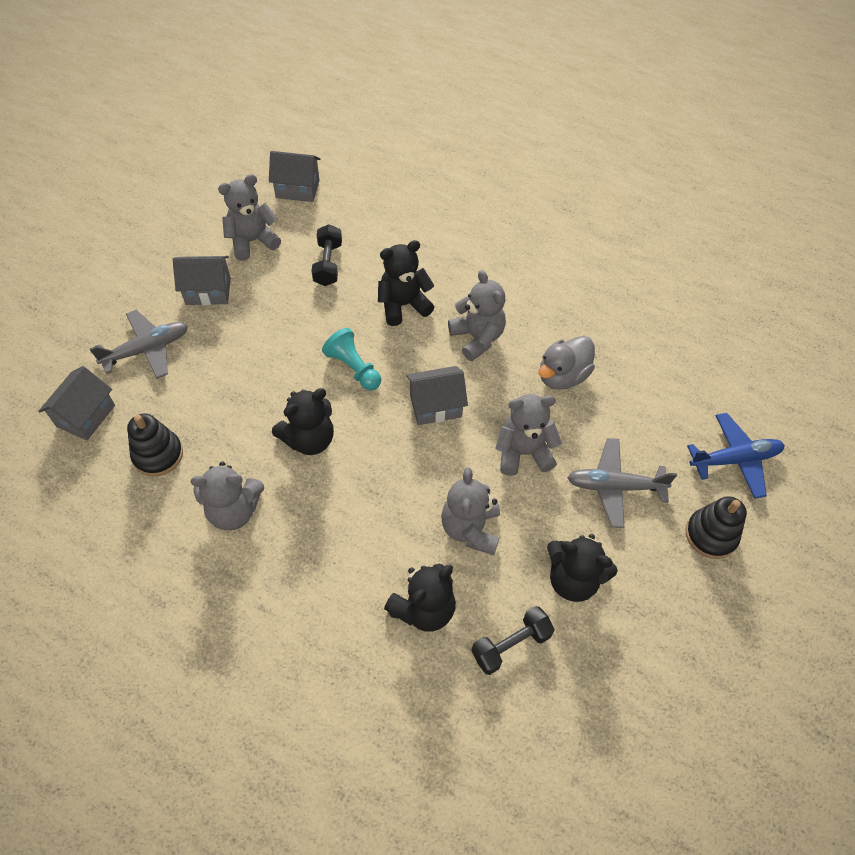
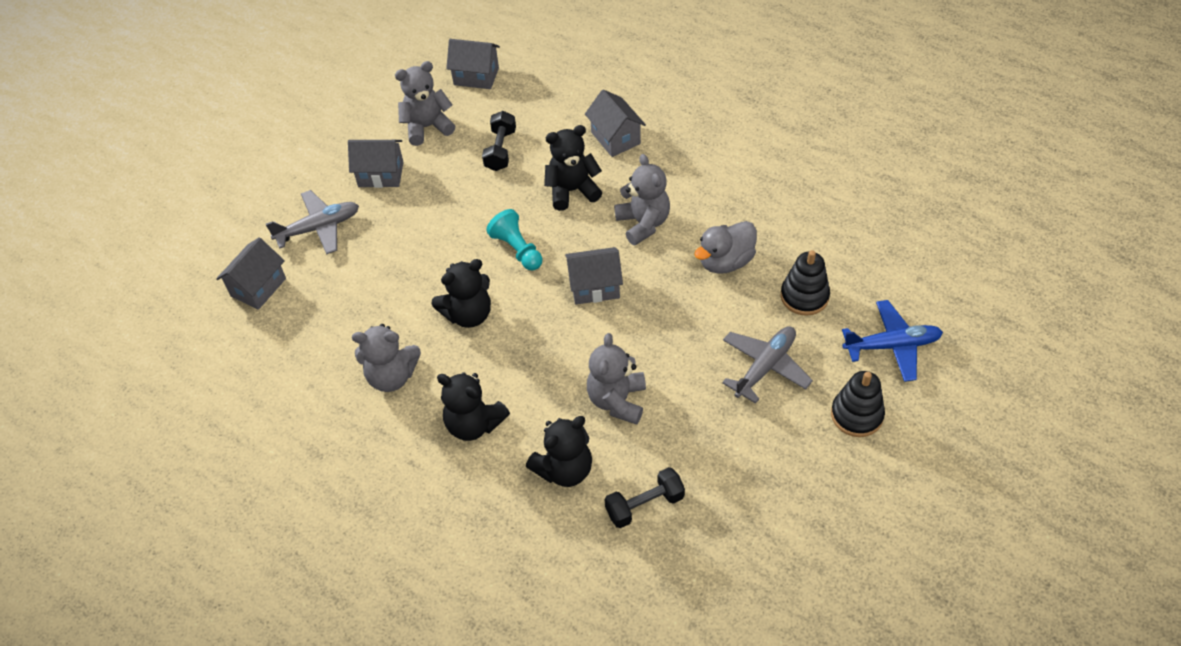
camera: 10 degrees right, 5 degrees down
(158, 455) = (324, 324): black stacking toy -> black stacking toy (804, 296)
(441, 250) = (615, 138): none -> grey house
(523, 452) = (677, 332): grey teddy bear -> none
(573, 579) = (712, 449): black teddy bear -> black teddy bear (474, 424)
(614, 486) = (765, 367): grey plane -> grey plane turned 120 degrees clockwise

